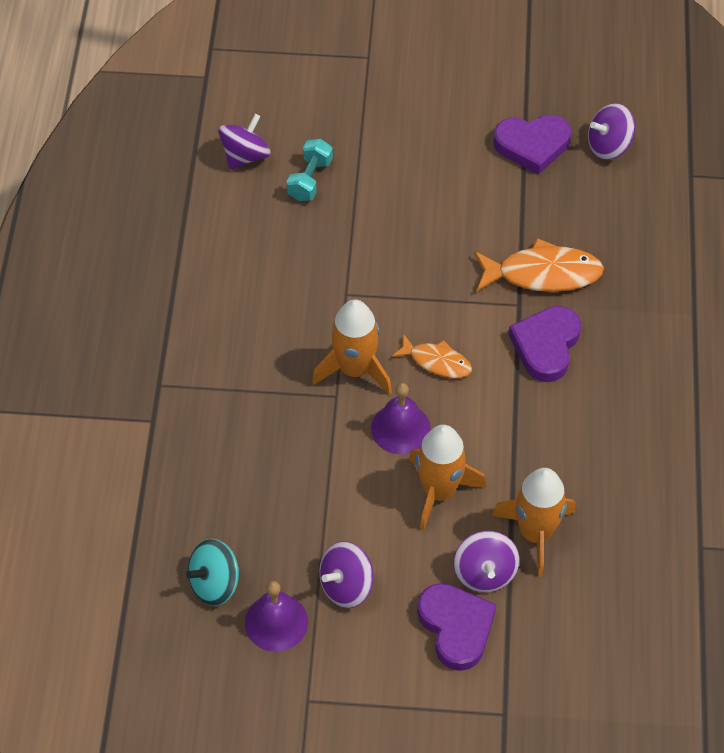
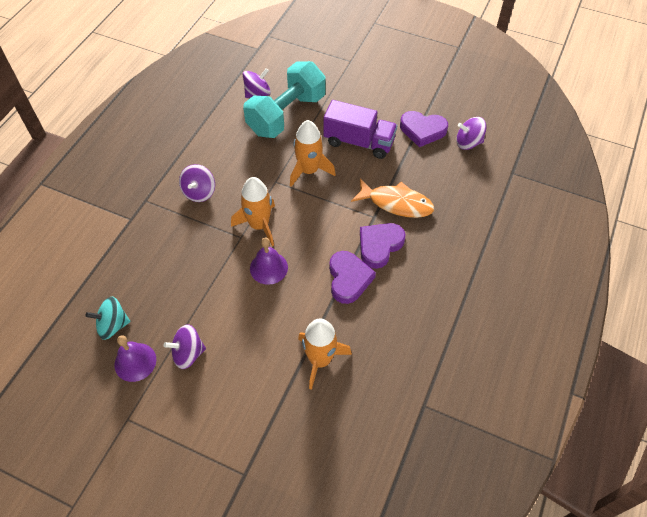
camera: 20 degrees right, 0 degrees up
(310, 179) = (286, 114): turquoise dumbbell -> turquoise dumbbell, size x2.28
(436, 361) = (309, 235): orange fish -> none
(439, 491) = (273, 313): orange rocket -> orange rocket (309, 170)
(444, 192) = (359, 142): none -> purple truck
(456, 627) = (241, 404): purple heart -> purple heart (348, 279)
(484, 573) = (276, 374): purple spinning top -> purple spinning top (199, 192)

